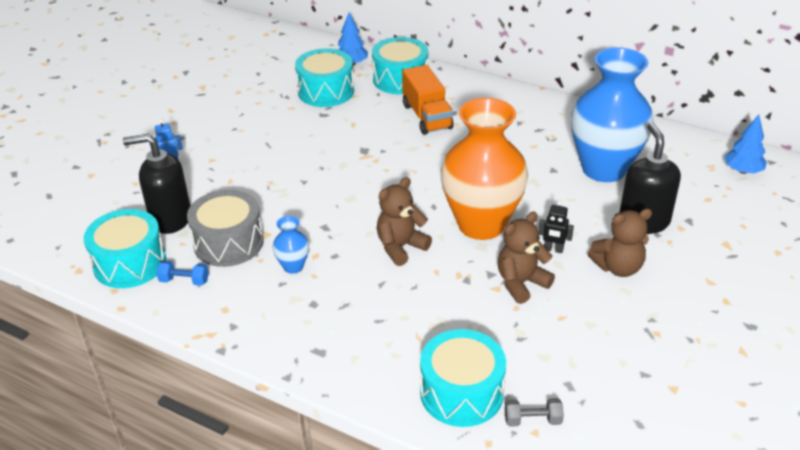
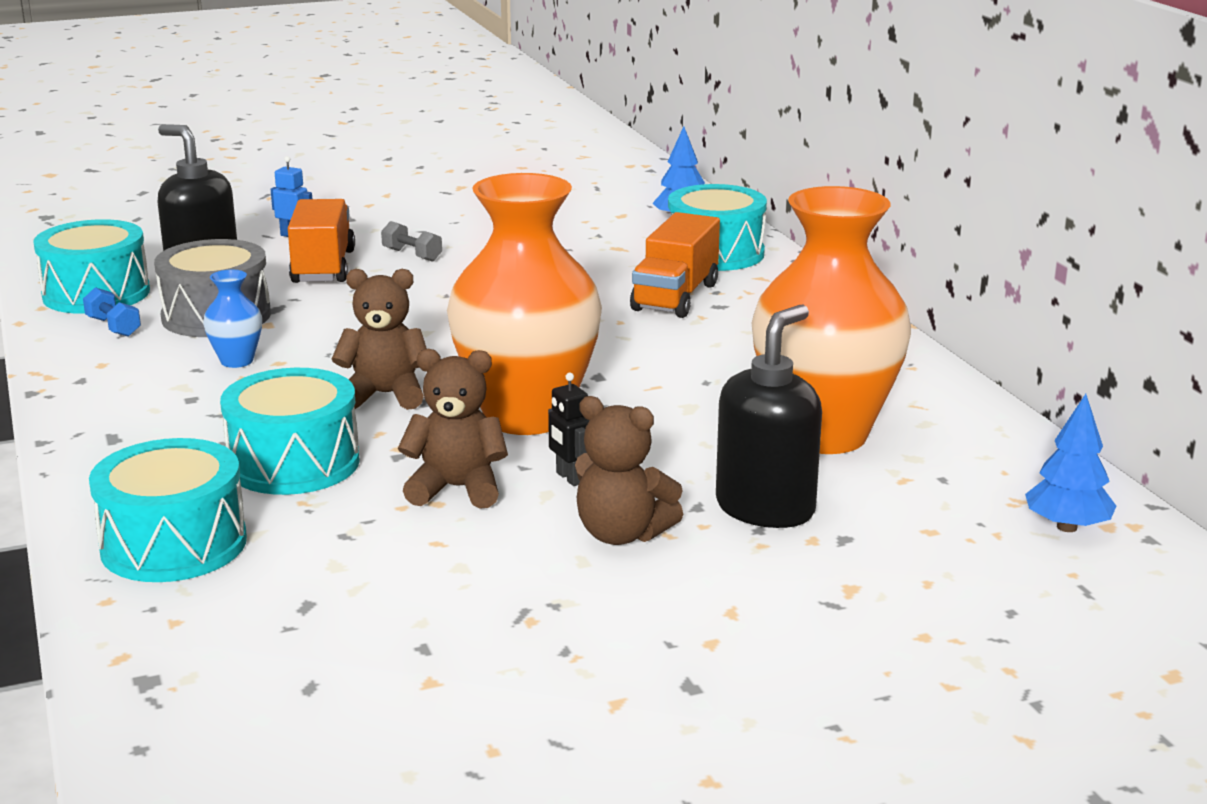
camera: 40 degrees right, 15 degrees down
(226, 179) = (323, 267): none -> orange truck
(326, 91) = (594, 234): turquoise drum -> turquoise drum (294, 463)
(532, 420) = (194, 610): grey dumbbell -> grey dumbbell (412, 255)
(603, 169) = (823, 435): blue vase -> orange vase

